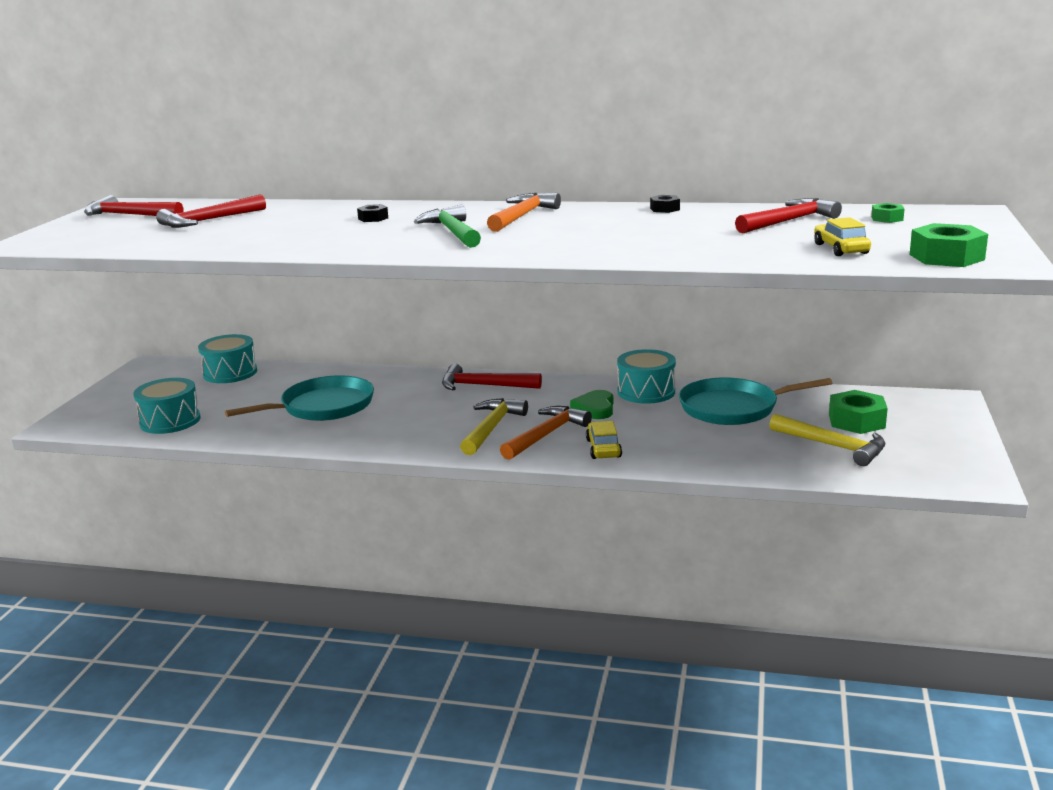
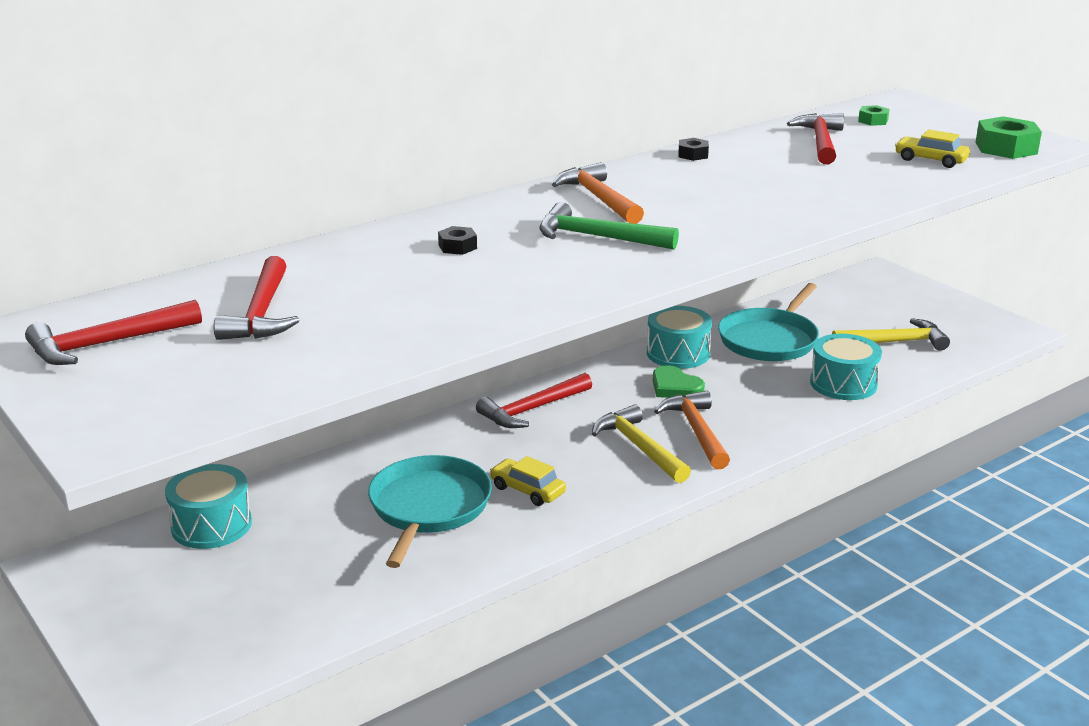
camera: 50 degrees left, 5 degrees up
(170, 421) = (291, 614): turquoise drum -> turquoise drum (843, 383)
(603, 448) = (764, 421): yellow car -> yellow car (527, 490)
(856, 421) = (865, 314): green nut -> none

